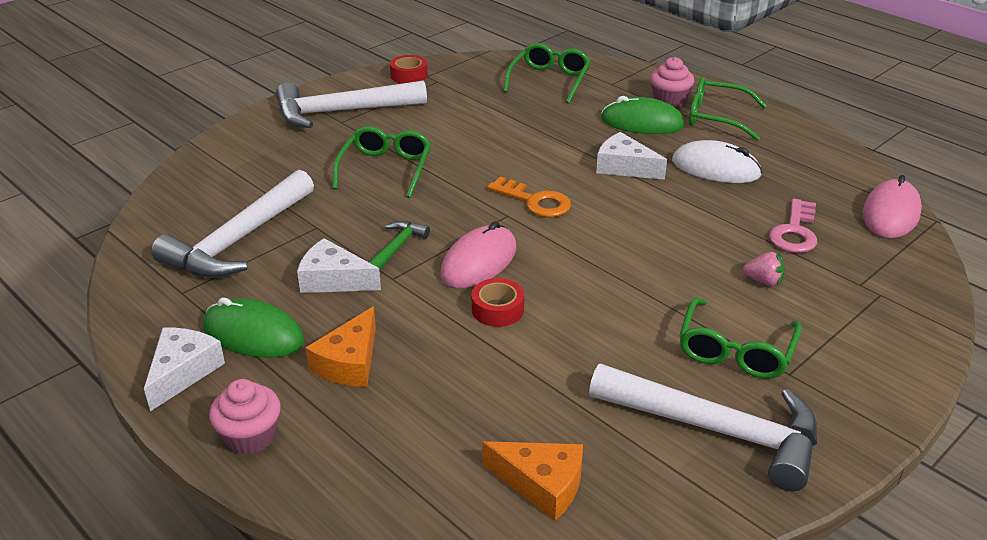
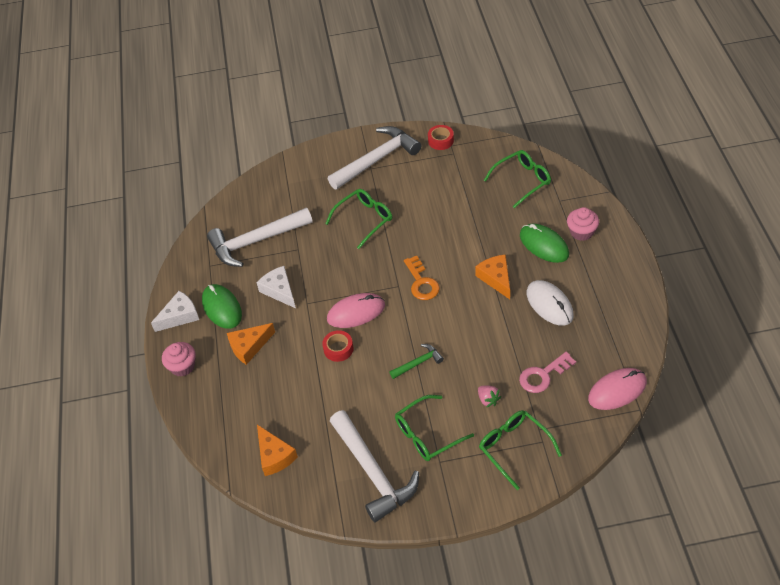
camera: 40 degrees right, 15 degrees up
(341, 112) = (377, 159): white hammer -> white hammer turned 120 degrees clockwise
(396, 248) = (324, 283): green hammer -> green hammer (418, 363)
(624, 167) = (496, 278): white cheese -> orange cheese
(716, 118) = (595, 261): green glasses -> green glasses (514, 448)

